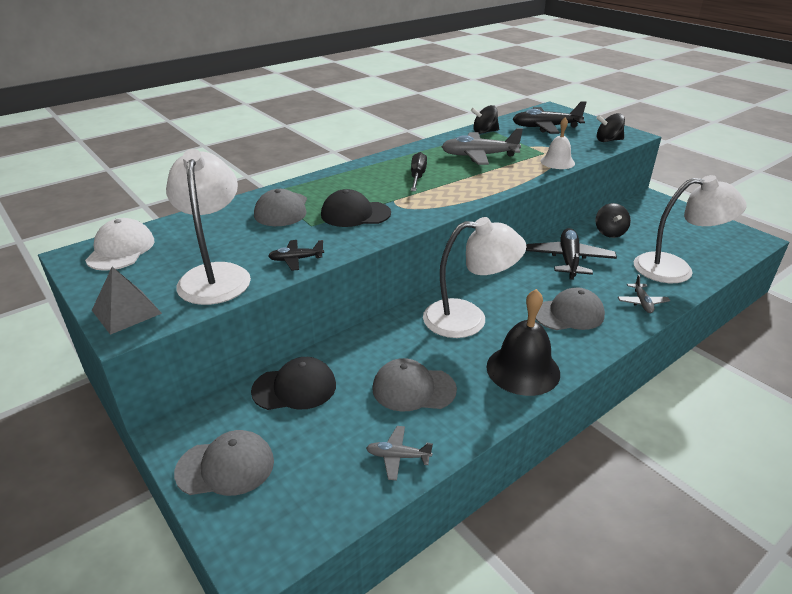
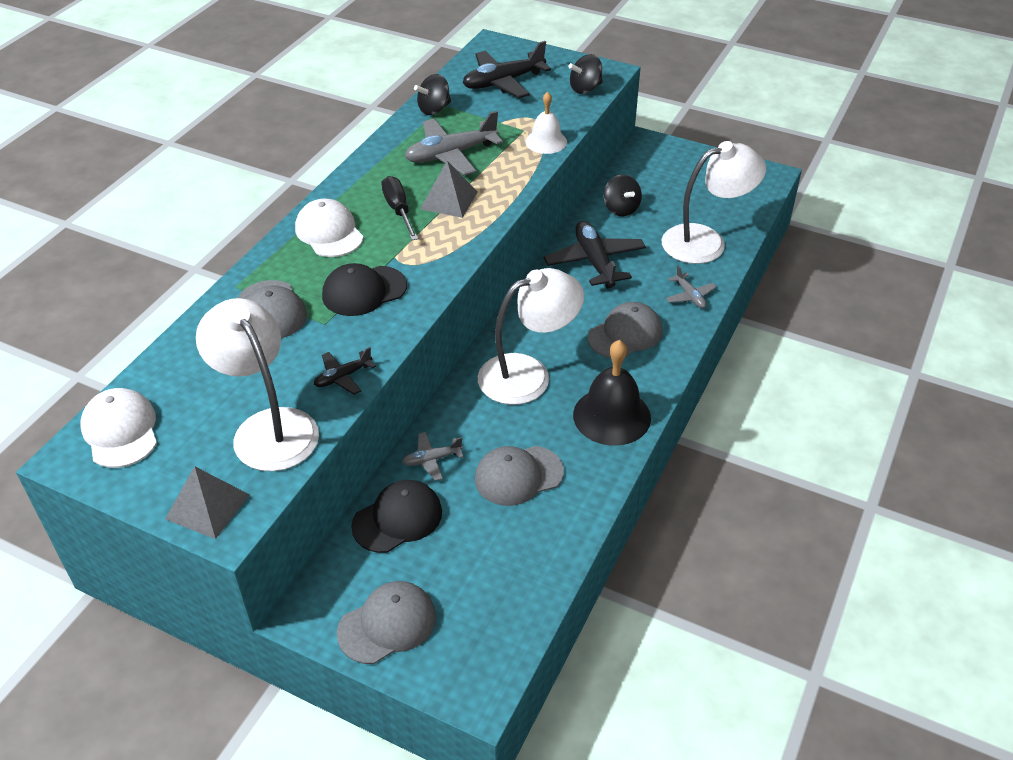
camera: 25 degrees left, 10 degrees up
(359, 178) = (329, 232): none -> white cap
(398, 456) = (544, 550): grey plane -> grey plane (432, 460)
(458, 178) = (449, 200): none -> grey pyramid

